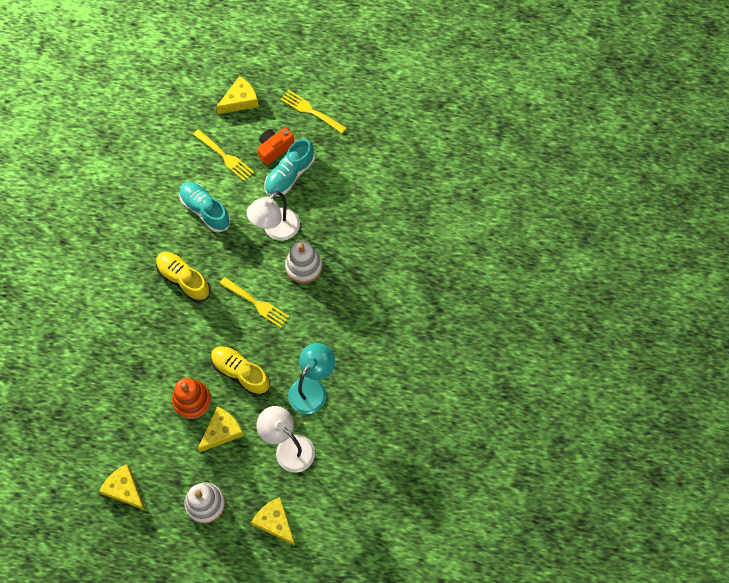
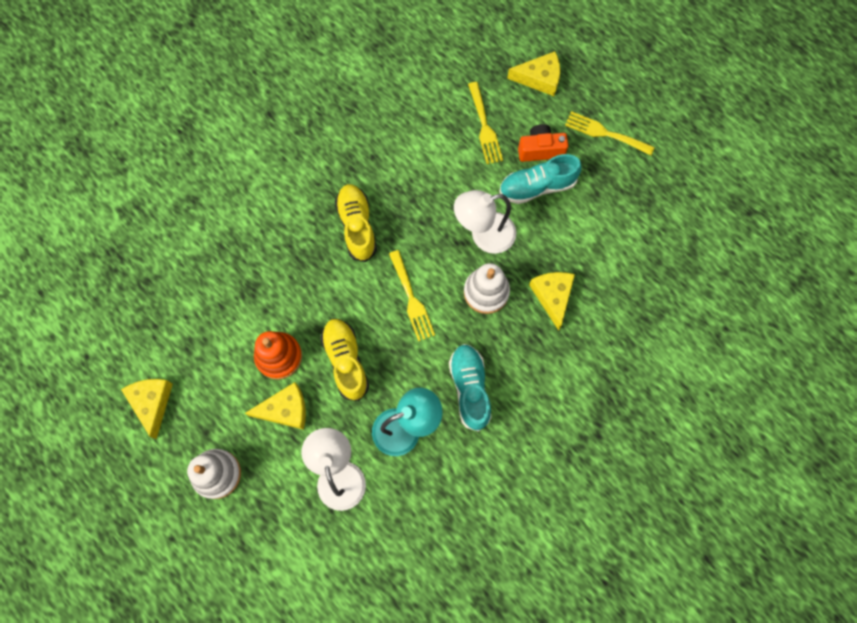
camera: 35 degrees right, 5 degrees up
(205, 210) = (427, 169): turquoise shoe -> turquoise shoe (469, 388)
(275, 522) = (270, 545): yellow cheese -> yellow cheese (552, 296)
(311, 111) = (605, 133): yellow fork -> yellow fork turned 45 degrees counterclockwise

